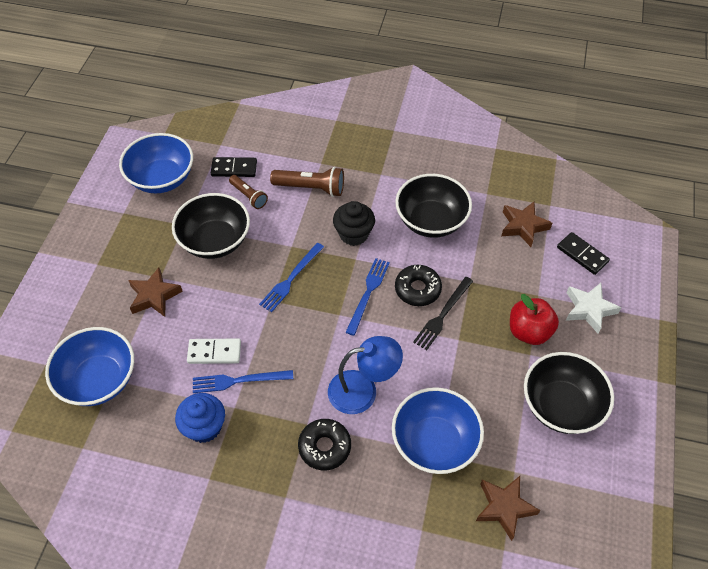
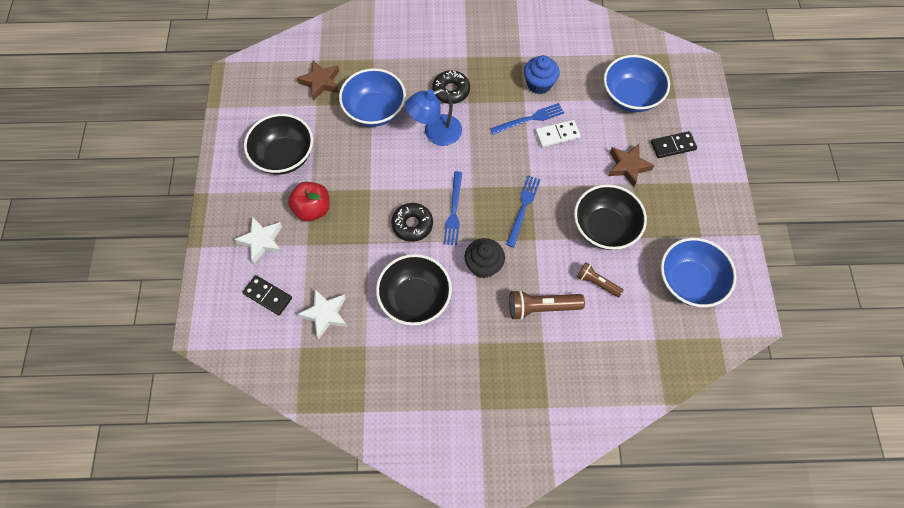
camera: 165 degrees right, 10 degrees up
(234, 168) = (626, 312): black domino -> black domino (673, 146)
(442, 315) = (386, 206): black fork -> none
(523, 226) = (325, 314): brown star -> white star

